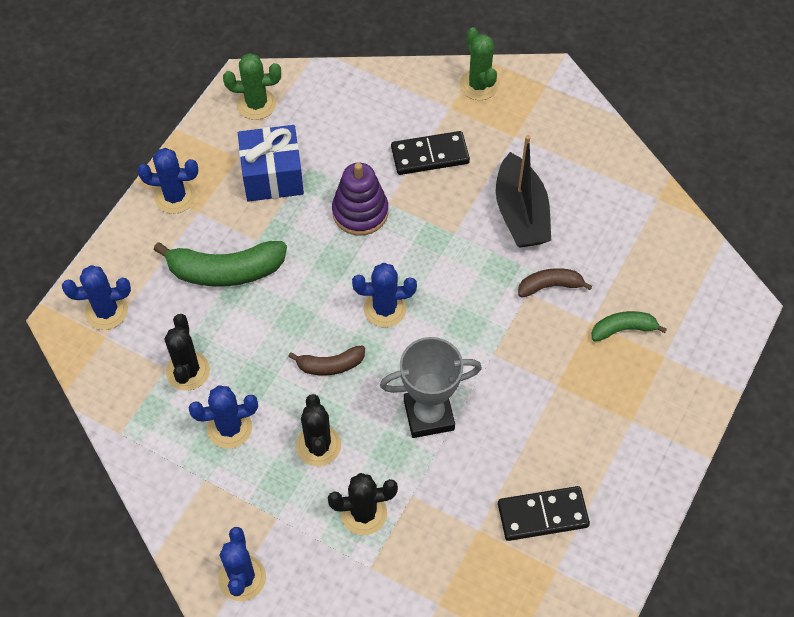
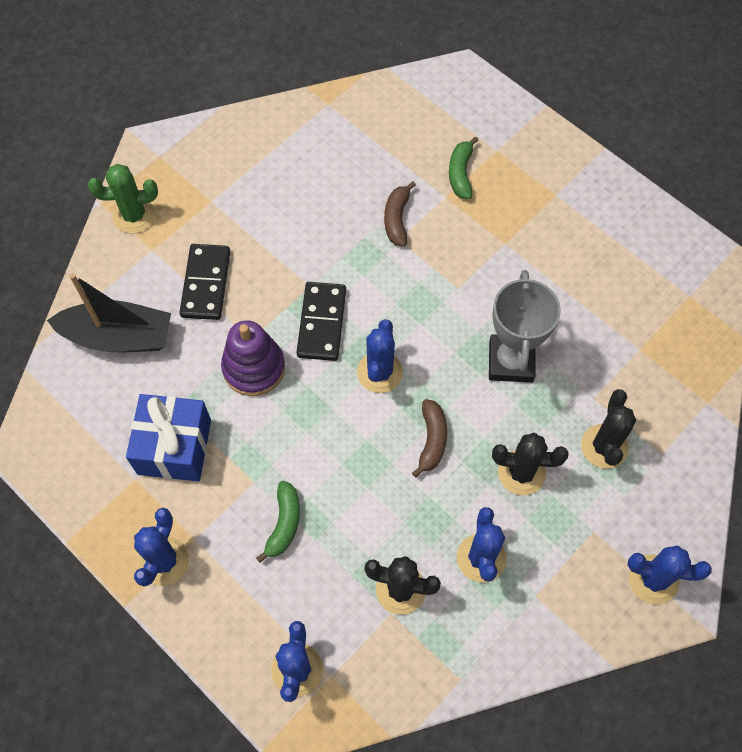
camera: 75 degrees left, 5 degrees up
(225, 271) = (284, 524): green banana -> green banana, size x0.56
(256, 104) = (67, 443): green cactus -> none
(521, 213) = (306, 221): black boat -> black boat (118, 337)
(542, 515) = (635, 292): black domino -> black domino (322, 323)

